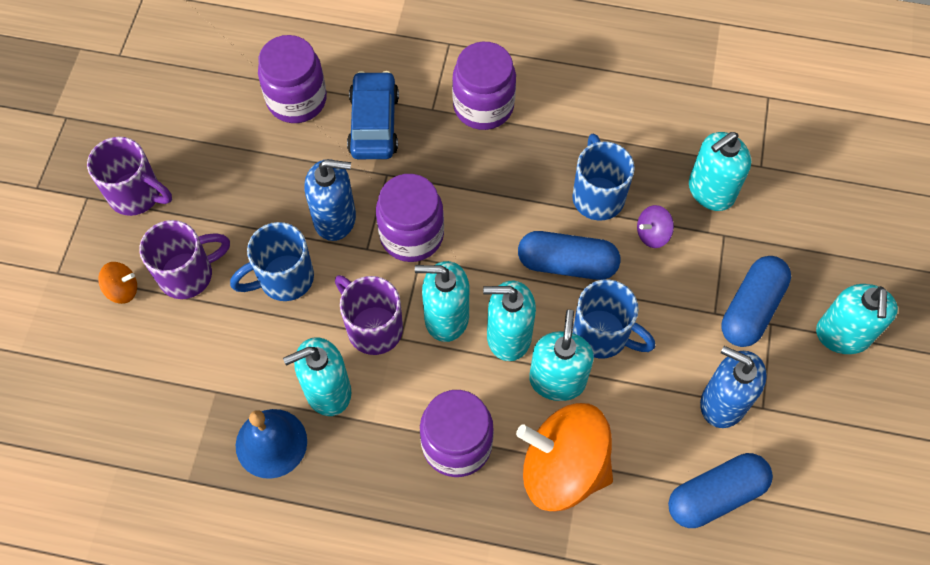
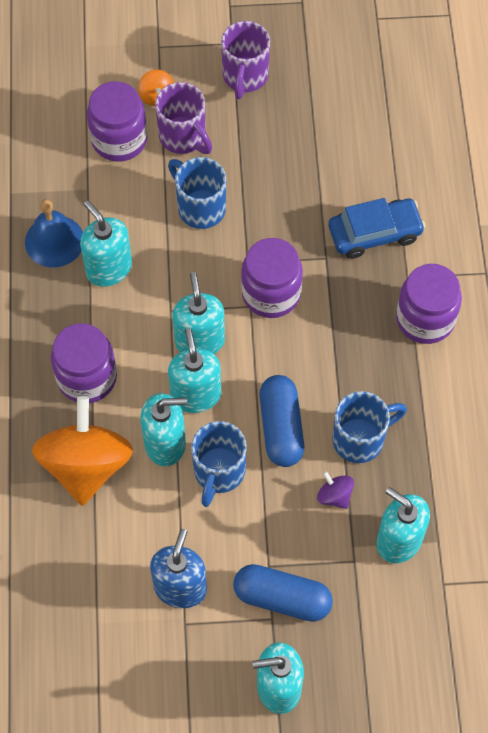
camera: 75 degrees right, 0 degrees up
(297, 100) = (378, 165): purple jar -> purple jar (119, 139)
(335, 219) = (268, 229): blue soap dispenser -> none
(373, 328) = (174, 287): purple mug -> none
(715, 495) = (91, 595): blue capsule -> none

